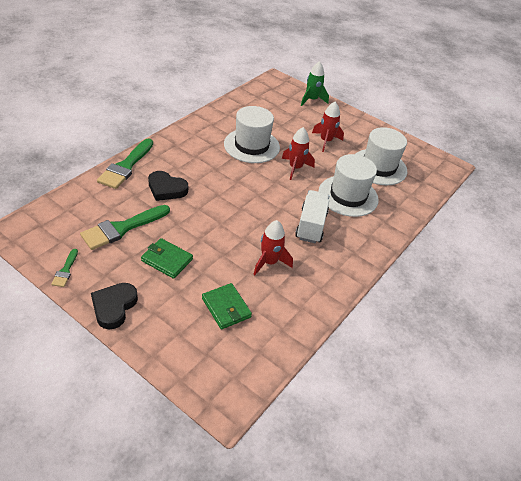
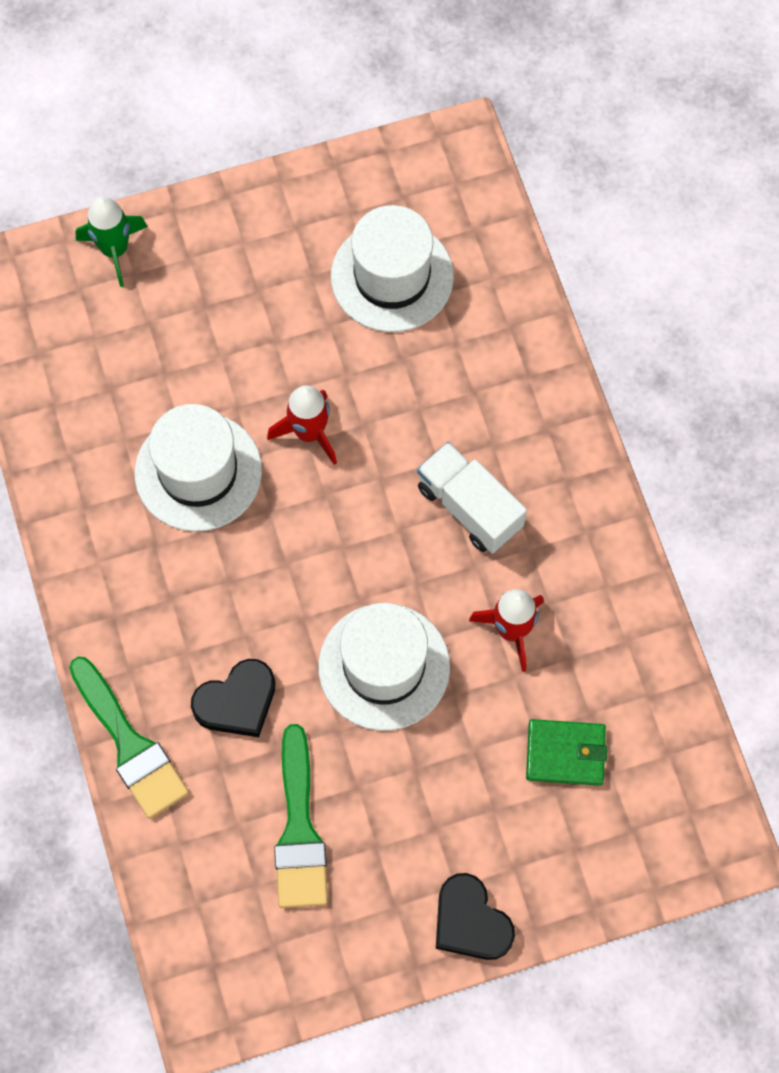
camera: 50 degrees left, 25 degrees up
(65, 270) = (350, 964): green brush -> none
(167, 260) = (416, 792): green wallet -> none
(325, 141) = (264, 320): red rocket -> none
(348, 196) = (434, 391): white hat -> white hat (384, 666)

